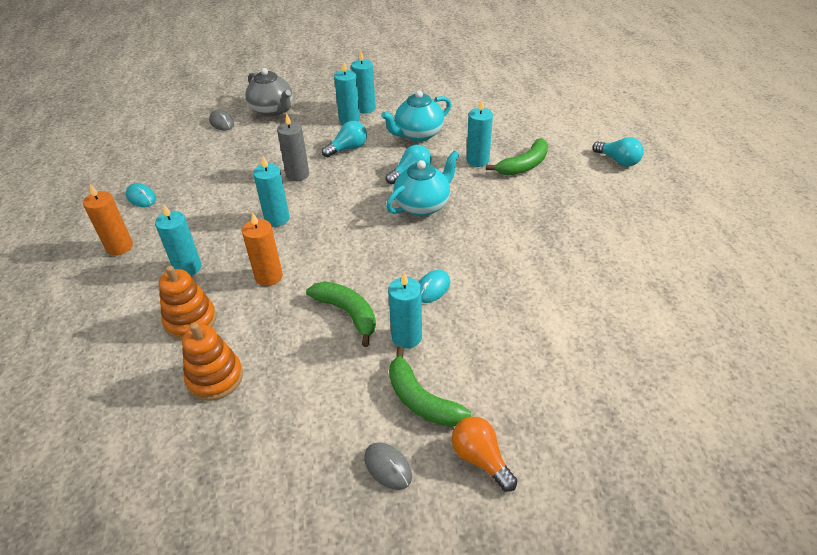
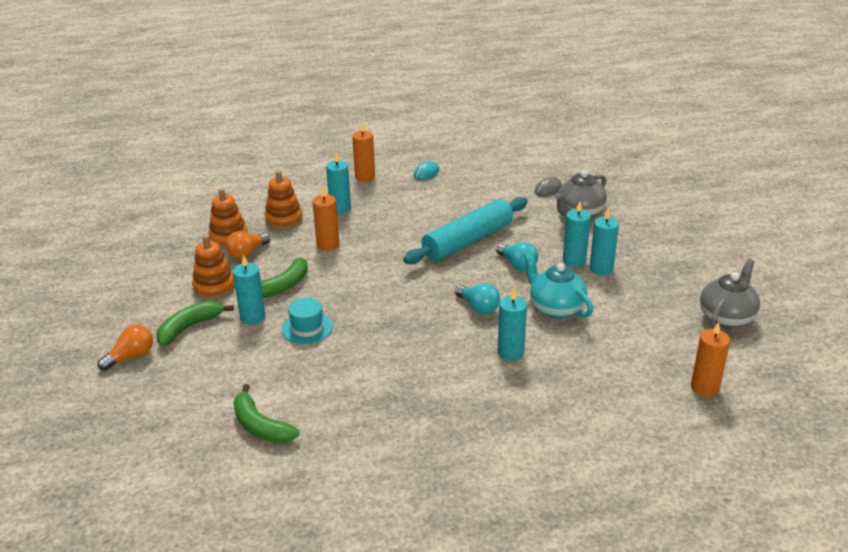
camera: 85 degrees right, 10 degrees down
(262, 353) = (247, 253): none -> orange light bulb
(277, 218) = (401, 239): turquoise candle -> none
(297, 174) = (468, 241): grey candle -> turquoise rolling pin
(335, 382) = (214, 287): none -> orange stacking toy
(388, 467) = (137, 316): grey mouse -> none
(423, 205) = (425, 317): turquoise teapot -> none
(432, 288) = (307, 328): turquoise mouse -> turquoise hat
(439, 66) = (726, 317): none -> grey teapot
(518, 84) = (704, 387): none -> orange candle
(524, 165) = (506, 387): green banana -> green banana (260, 426)
(618, 161) = (530, 471): turquoise light bulb -> none

